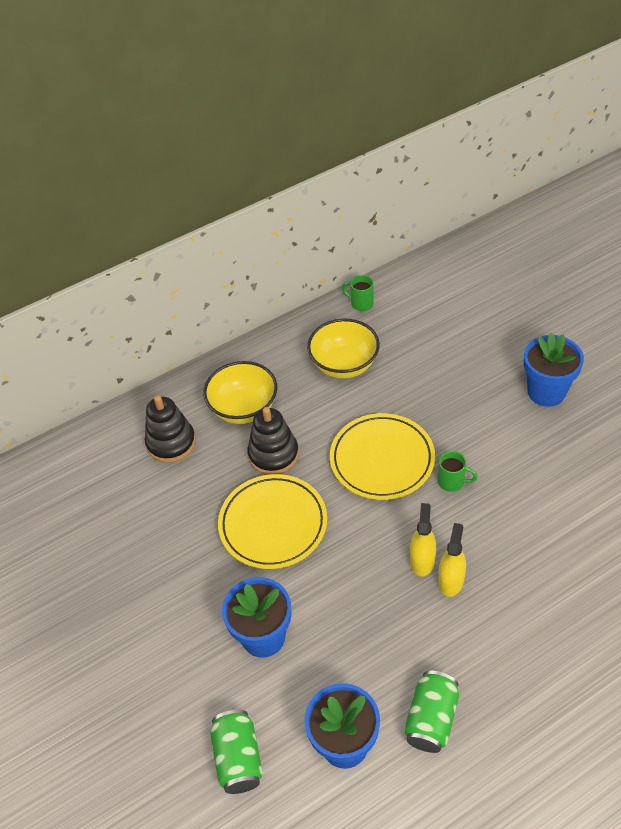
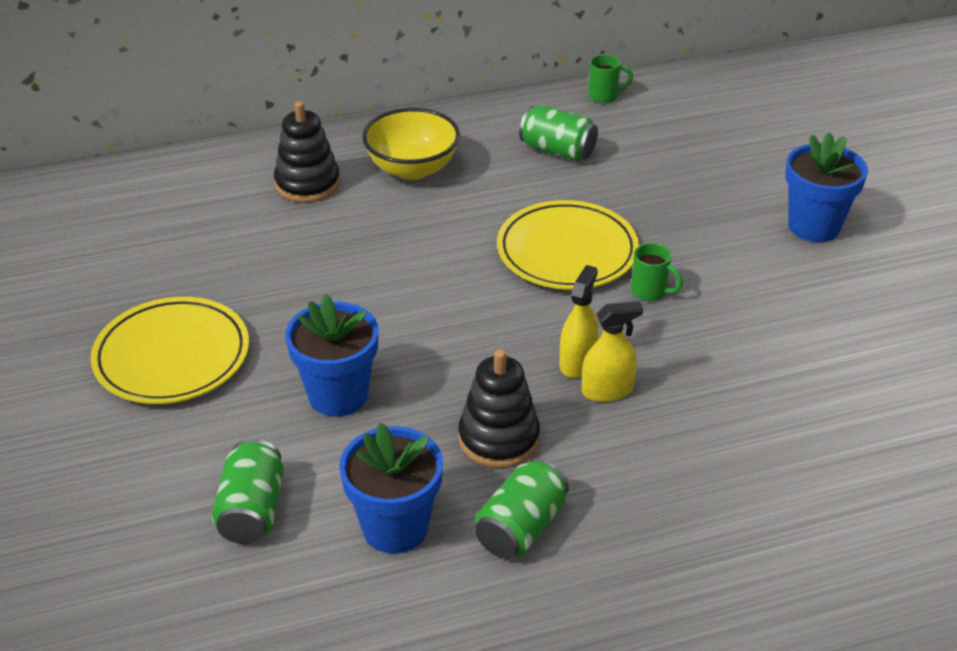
camera: 10 degrees right, 10 degrees down
(273, 454) = (430, 220): black stacking toy -> black stacking toy (498, 438)
(273, 524) = (399, 287): yellow plate -> yellow plate (172, 357)
(344, 365) = (557, 150): yellow bowl -> green can
(361, 303) = (604, 96): green mug -> green mug turned 135 degrees clockwise
(451, 580) = (607, 390): yellow spray bottle -> yellow spray bottle turned 45 degrees clockwise

